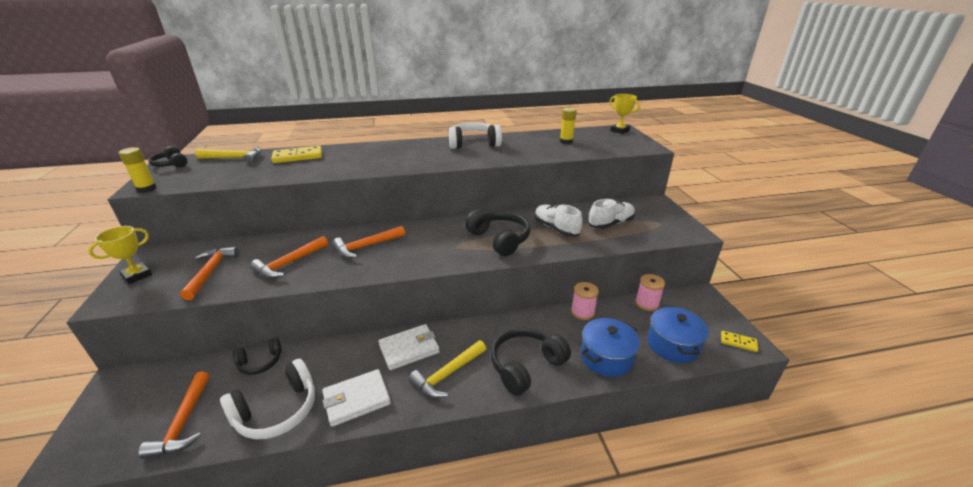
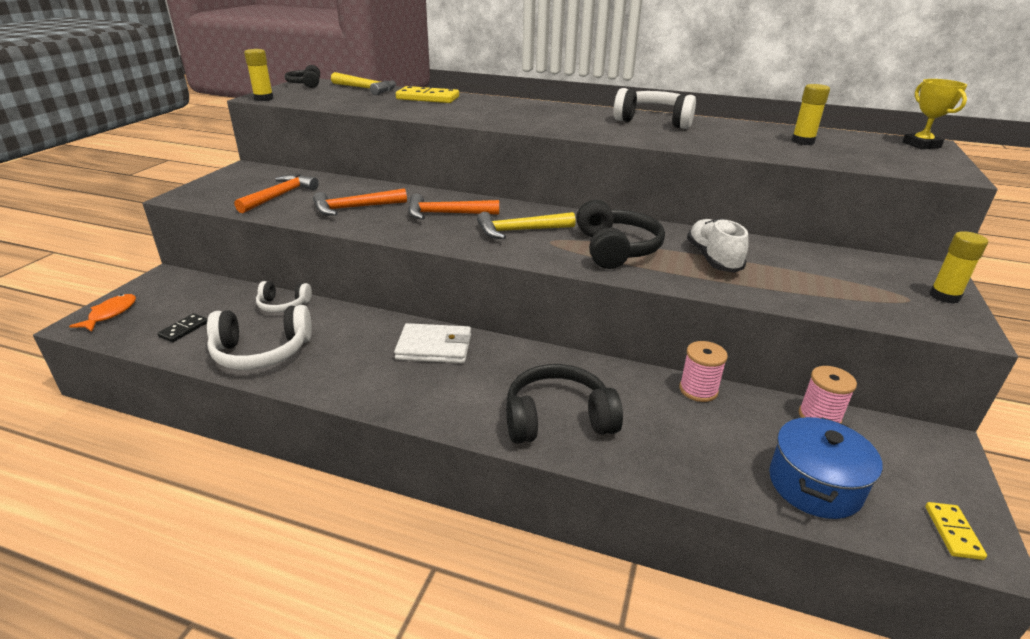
camera: 30 degrees right, 0 degrees up
(86, 440) = (110, 314): none -> orange fish
(137, 275) = (221, 182): yellow trophy -> none
(184, 422) = (184, 329): orange hammer -> black domino
(260, 362) = (283, 305): black headphones -> white headphones
(356, 399) = (339, 373): white wallet -> none
(448, 374) = (454, 389): yellow hammer -> yellow hammer (520, 231)
(606, 357) = (684, 456): blue pot -> none
(610, 223) = (812, 276): white shoe -> none
(673, 216) = (944, 296): none -> yellow glue stick
(738, 342) = (953, 532): yellow domino -> yellow domino turned 45 degrees clockwise

